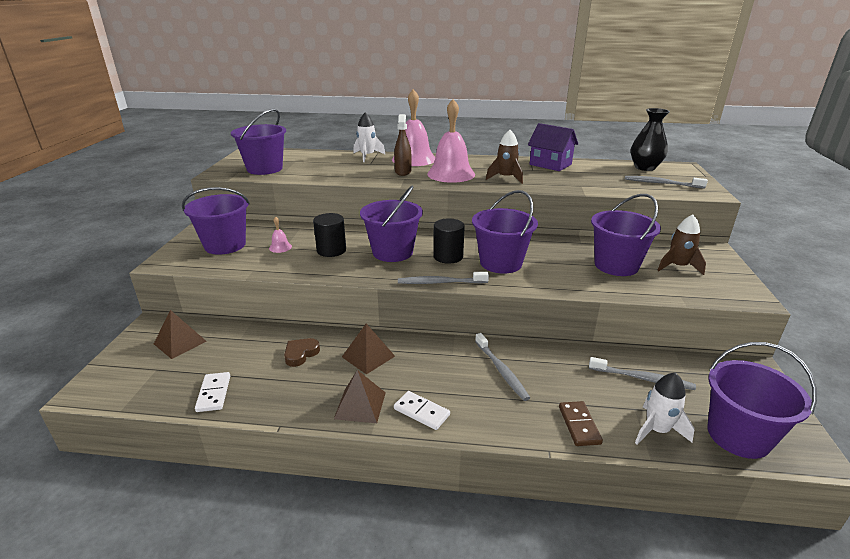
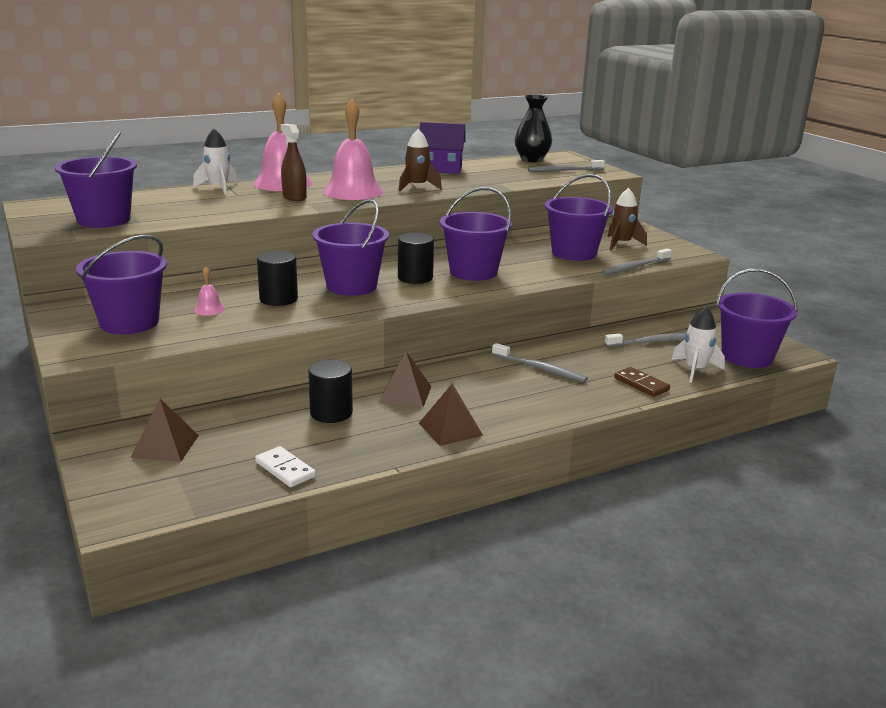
camera: 35 degrees left, 5 degrees down
(301, 354) = (331, 413): brown heart -> black cylinder
(421, 412) = (511, 416): white domino -> none
(440, 282) = (440, 299): grey toothbrush -> grey toothbrush (635, 267)

